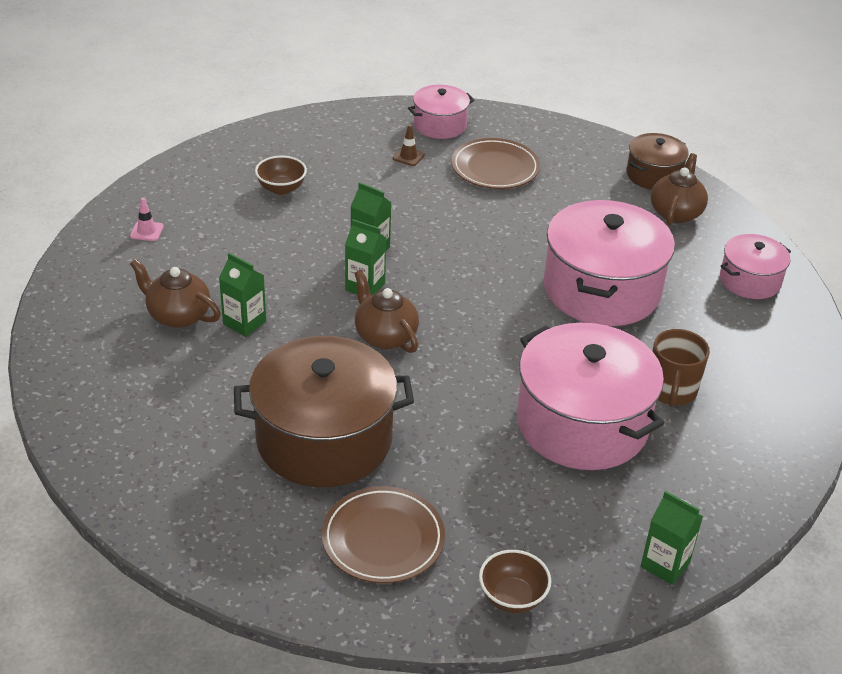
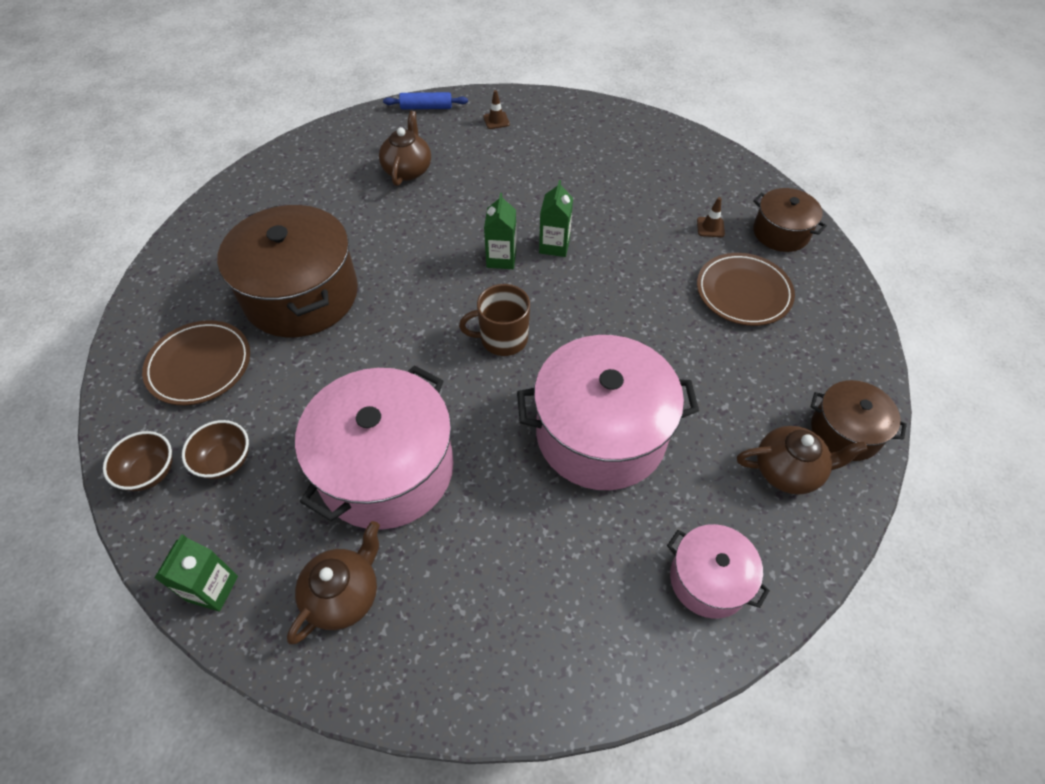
camera: 70 degrees right, 15 degrees up
(74, 274) = (426, 107): none -> blue rolling pin
(147, 231) = (496, 120): pink traffic cone -> brown traffic cone
(244, 323) = (417, 206): green carton -> none
(281, 189) = (600, 168): brown bowl -> brown bowl (225, 461)
(385, 336) = (443, 291): brown teapot -> brown teapot (344, 595)
(440, 125) = (781, 232): pink pot -> brown pot
(671, 391) = (468, 537): brown mug -> brown mug (502, 339)

